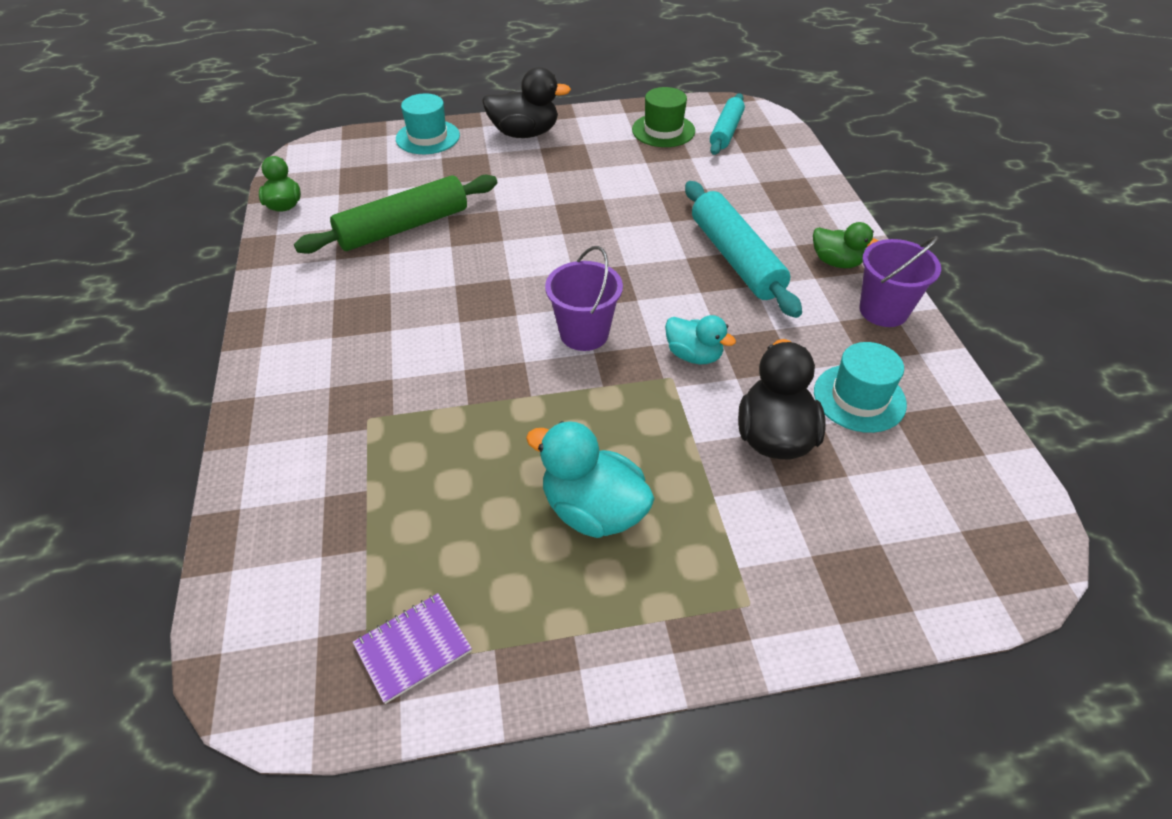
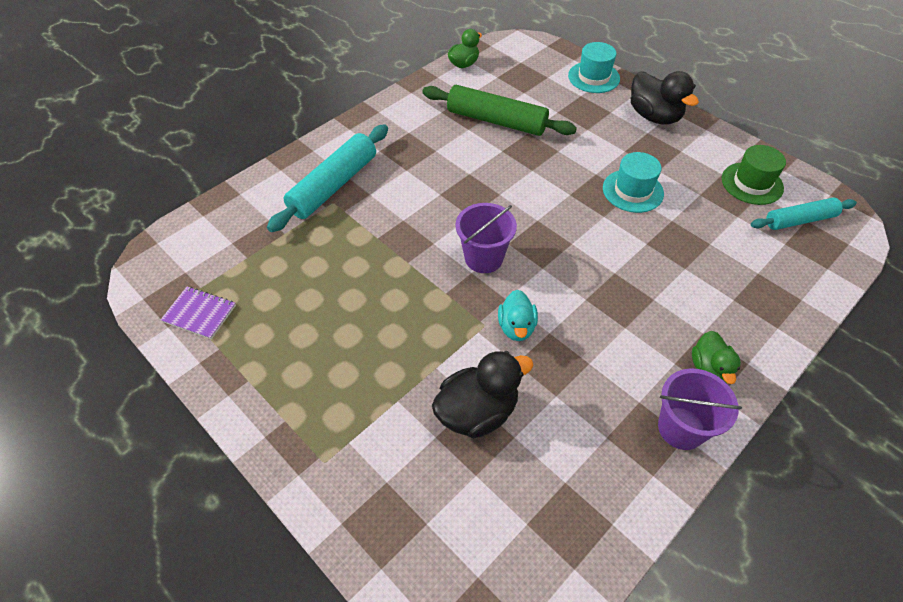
camera: 55 degrees right, 5 degrees up
(593, 510) = (341, 342): turquoise duck -> none
(735, 258) = (644, 302): turquoise rolling pin -> turquoise rolling pin (333, 185)
(859, 398) = (562, 451): turquoise hat -> turquoise hat (632, 191)

